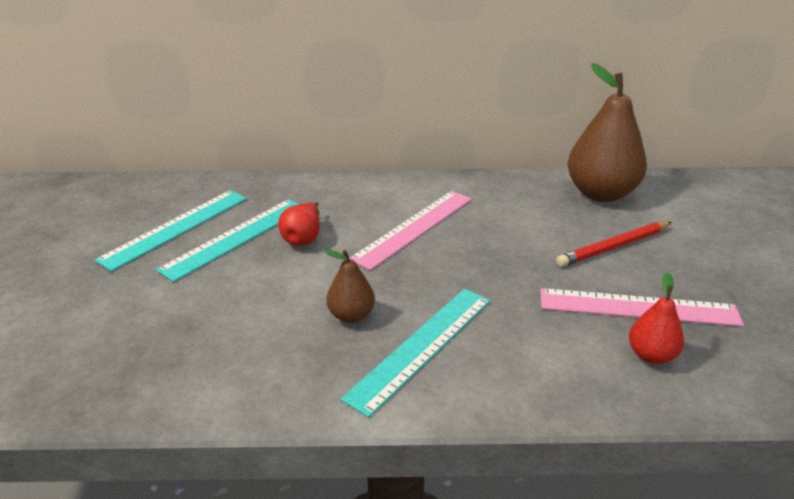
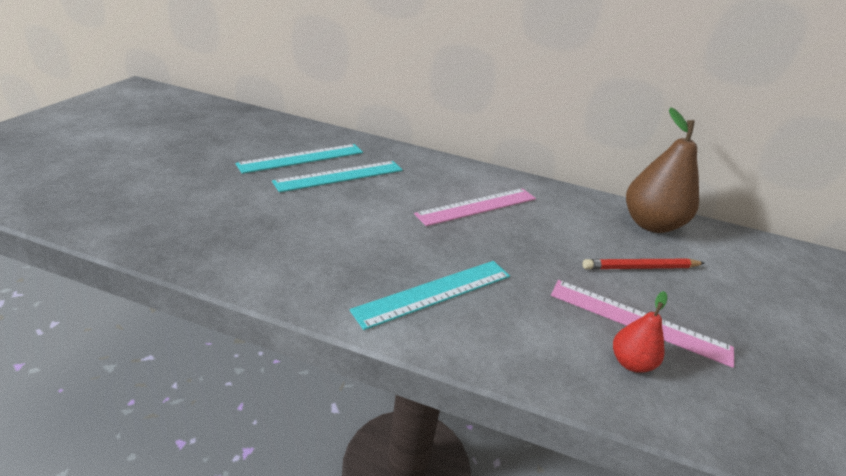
camera: 15 degrees right, 0 degrees up
(303, 238) = (388, 190): red pear -> none
(351, 315) = (393, 253): brown pear -> none

